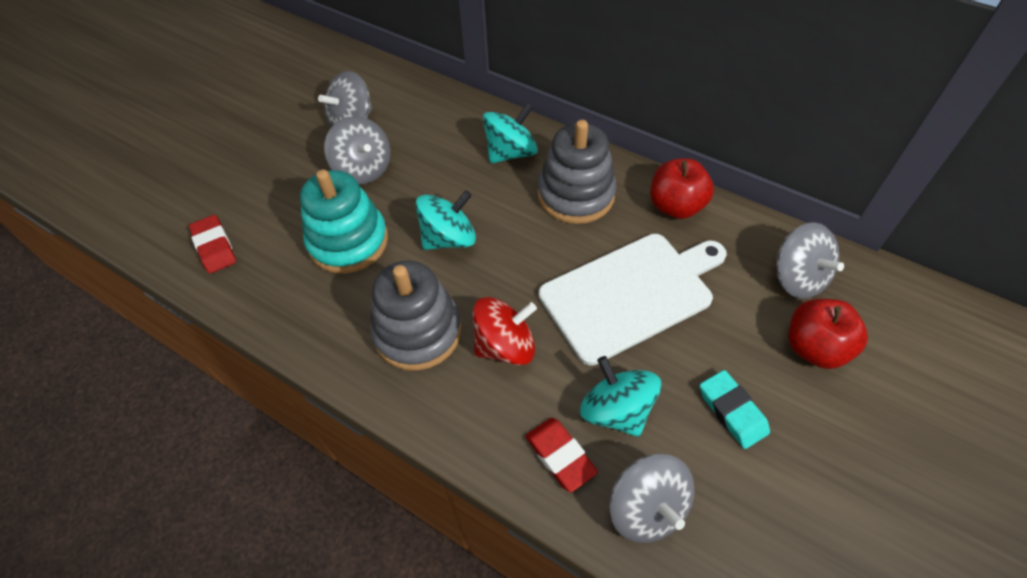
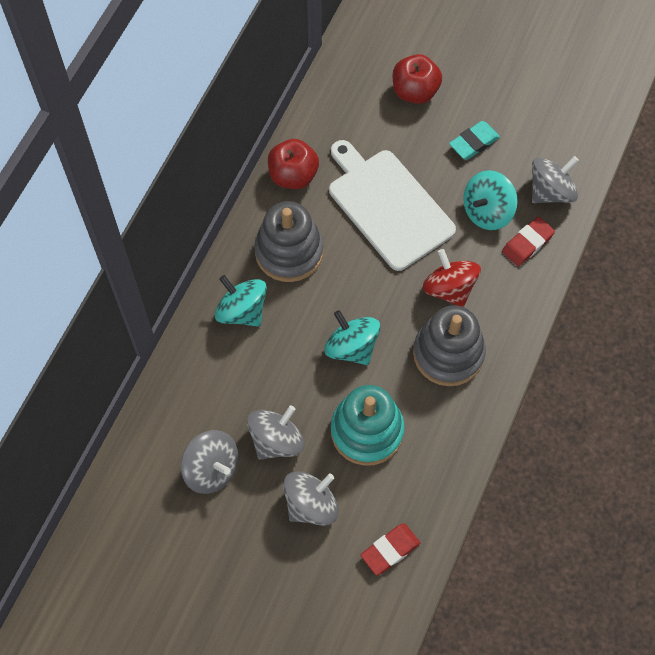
camera: 100 degrees left, 10 degrees up
(797, 278) = (355, 96): grey spinning top -> grey spinning top (311, 505)

